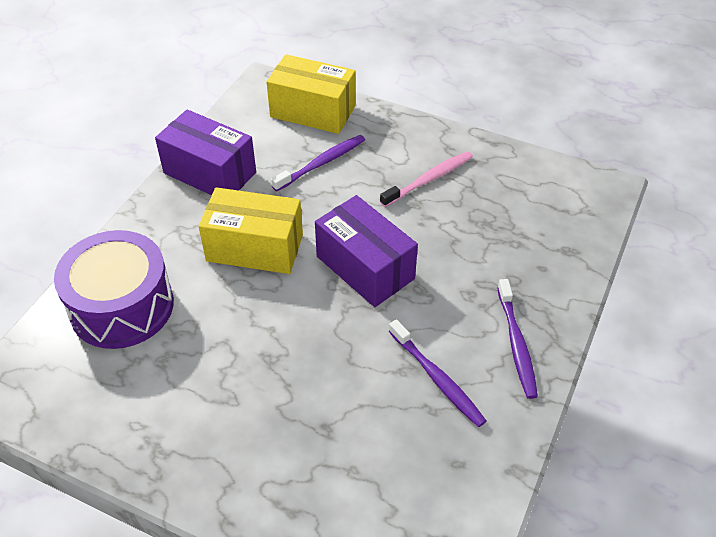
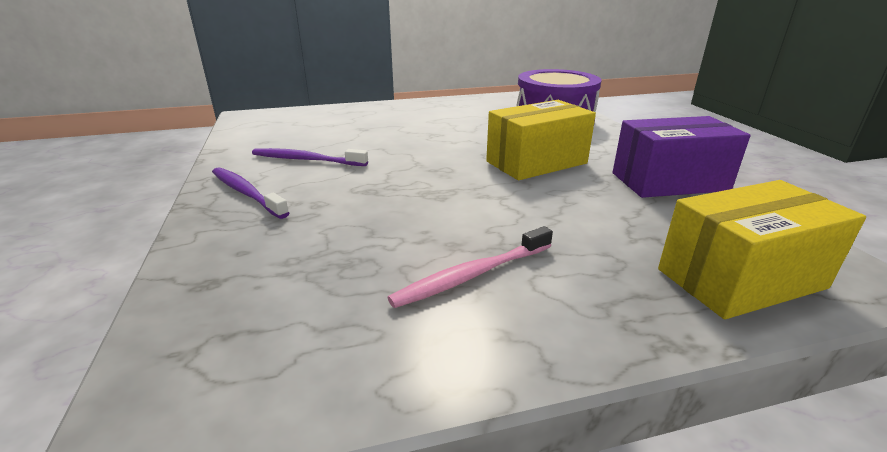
camera: 140 degrees right, 20 degrees down
(321, 163) = (609, 231): purple toothbrush -> none
(365, 267) = (435, 184): purple box -> none
(429, 179) = (472, 275): pink toothbrush -> pink toothbrush turned 45 degrees clockwise

